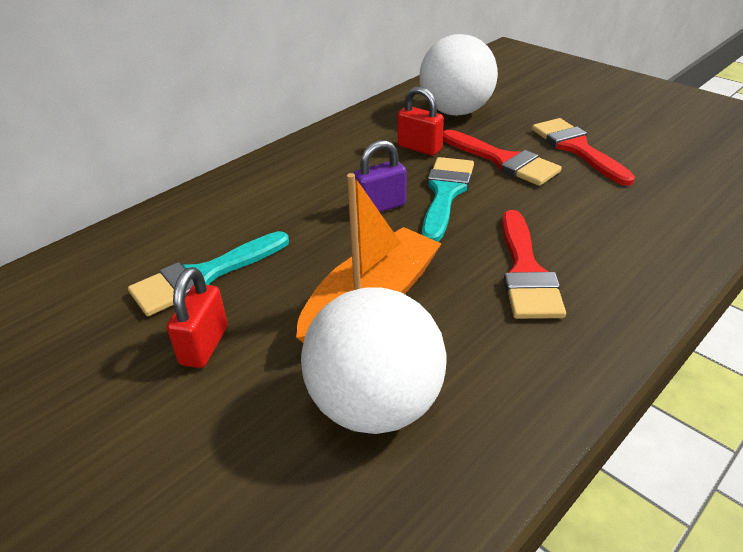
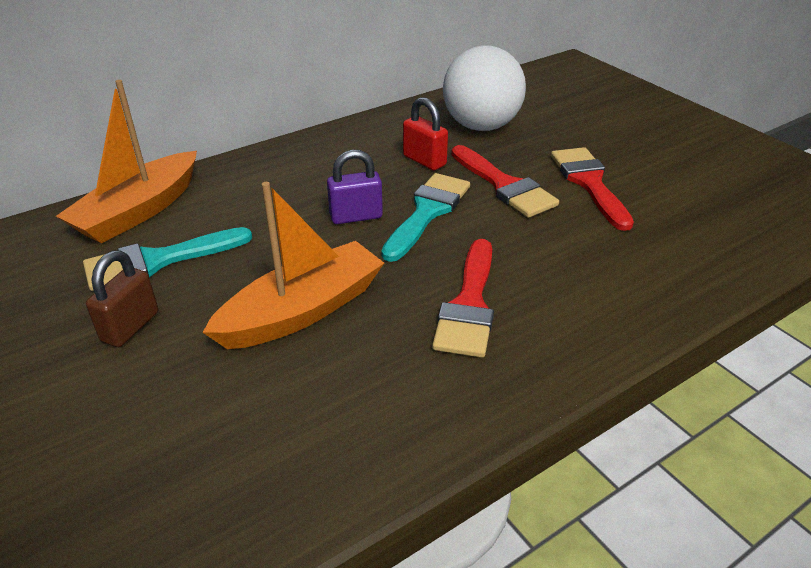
camera: 10 degrees right, 0 degrees up
(162, 231) = (139, 211): none -> orange boat
(204, 345) = (130, 326): red padlock -> brown padlock
(375, 405) = (260, 410): white ball -> none

